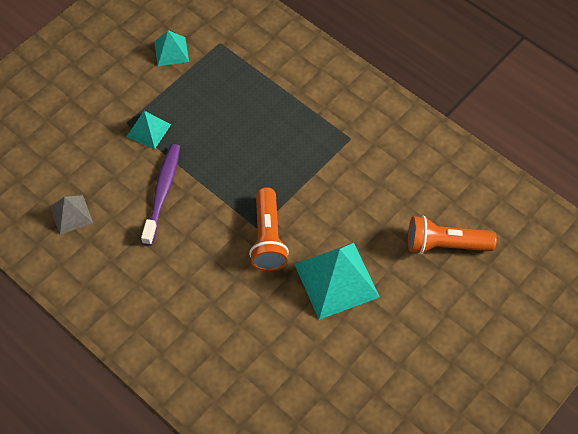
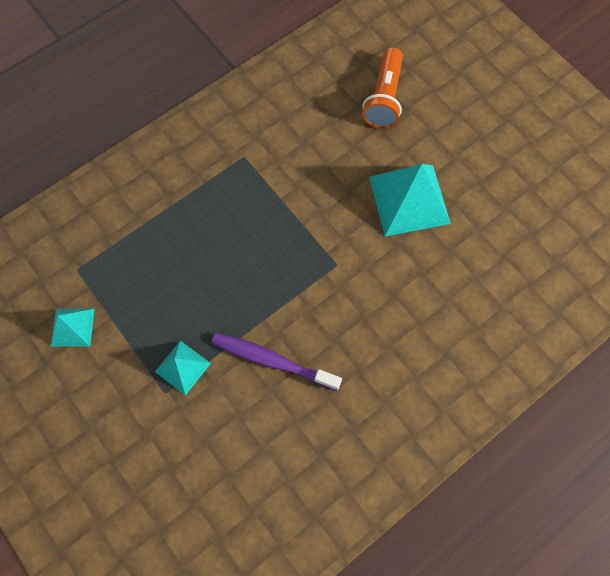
camera: 80 degrees left, 10 degrees up
(71, 214) = (282, 472): grey pyramid -> none
(268, 238) = (350, 257): orange flashlight -> none

